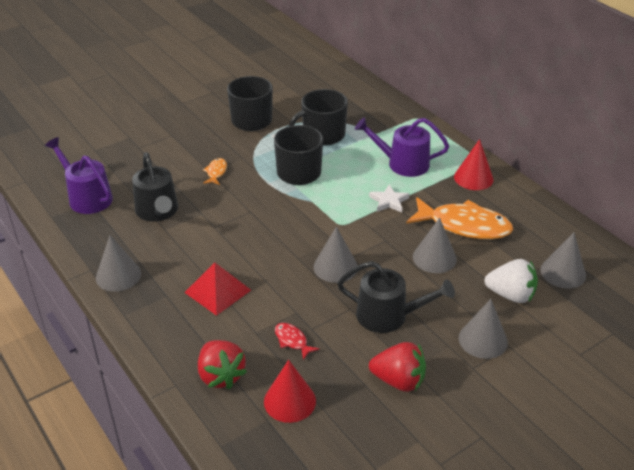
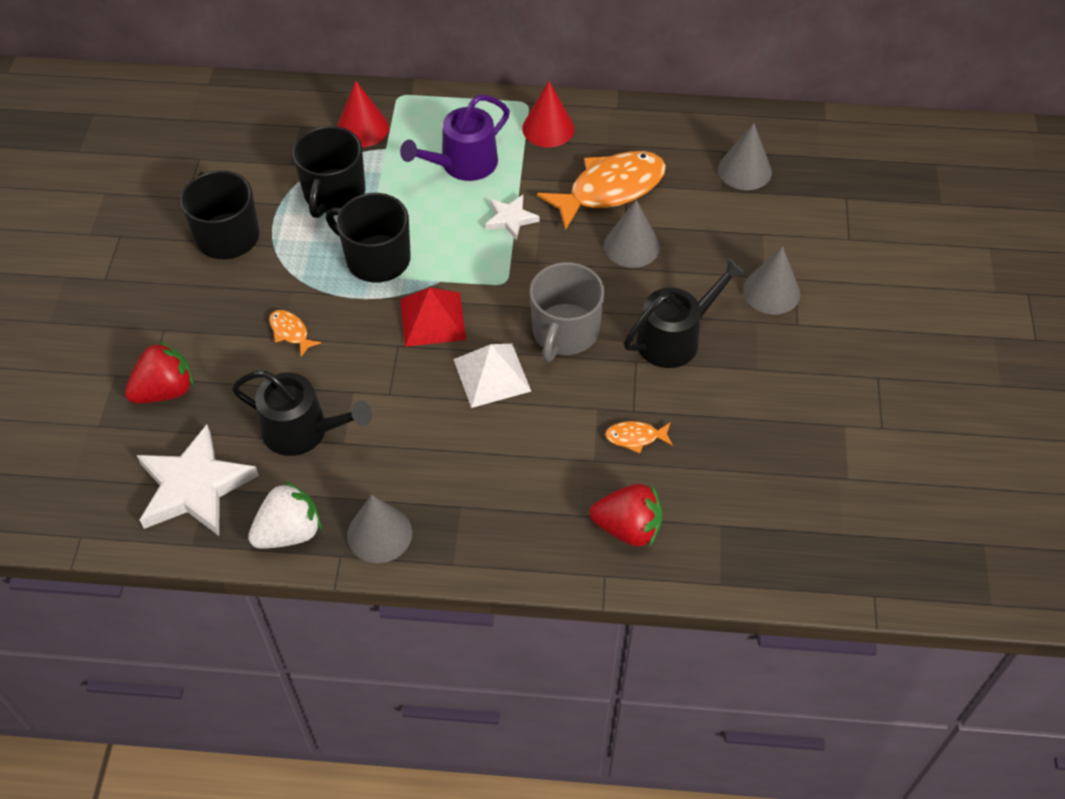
camera: 50 degrees left, 15 degrees up
(87, 197) = (194, 487): purple watering can -> white star
(217, 291) = (500, 455): red pyramid -> red pyramid (433, 319)
(270, 256) = (492, 375): none -> white pyramid
(289, 401) = (713, 491): red cone -> red cone (362, 128)
(292, 341) = (635, 437): red fish -> orange fish
(335, 267) = (565, 332): grey cone -> grey mug
(398, 380) = (763, 389): red strawberry -> red strawberry (165, 390)
(511, 295) = (736, 228): white strawberry -> white strawberry (289, 532)

